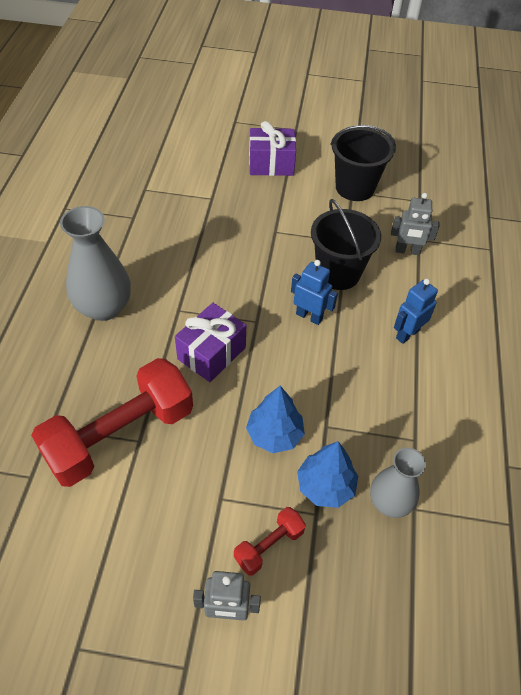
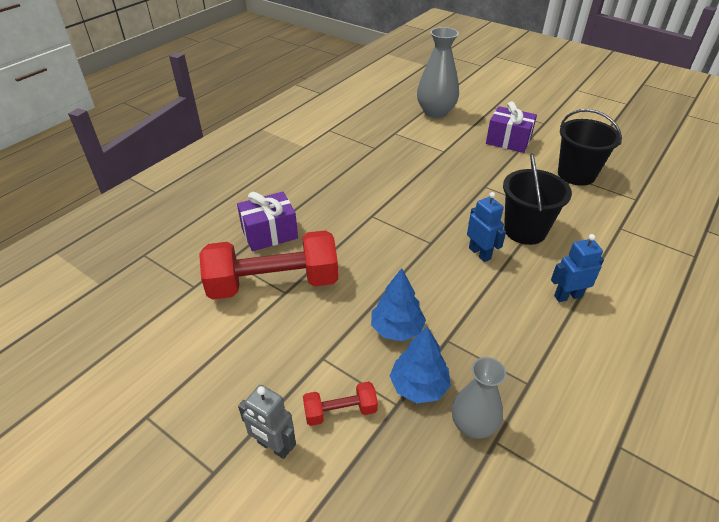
camera: 30 degrees right, 10 degrees down
(103, 307) = (316, 197): grey vase -> grey vase (435, 112)
(211, 353) = (379, 253): purple gift -> purple gift (269, 233)
(407, 251) = (603, 233): grey robot -> none

